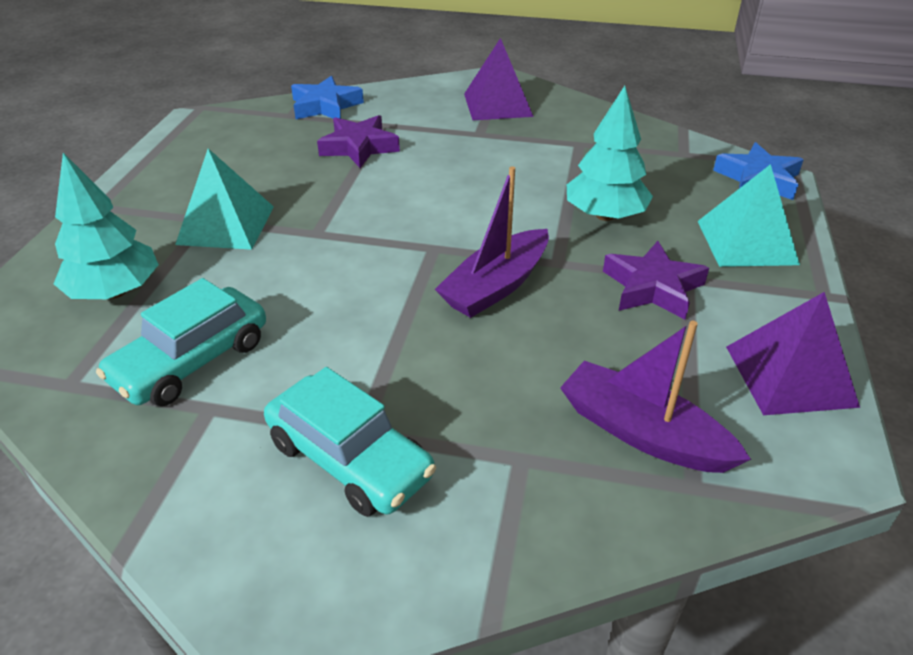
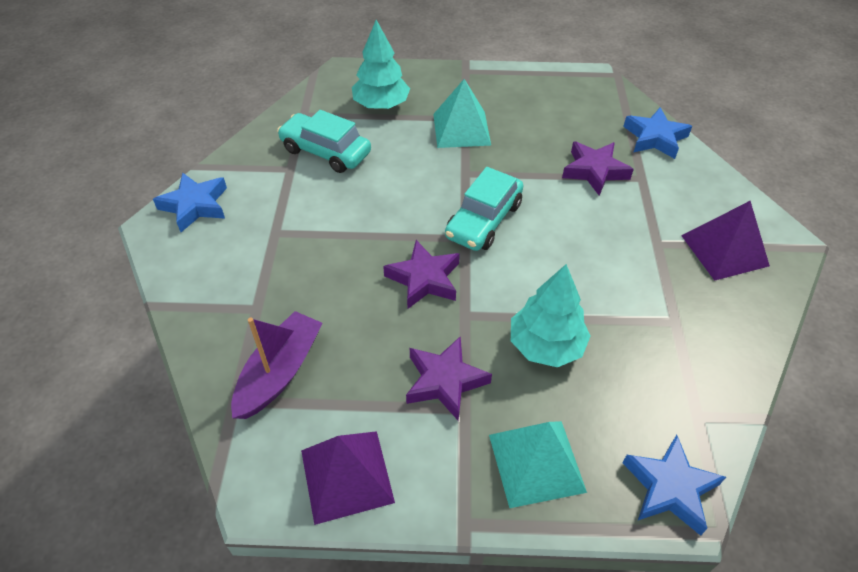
camera: 80 degrees right, 10 degrees up
(244, 551) = (195, 206): none -> blue star
(350, 459) = (254, 232): turquoise car -> turquoise car (484, 220)
(496, 286) = (424, 279): purple boat -> purple star

